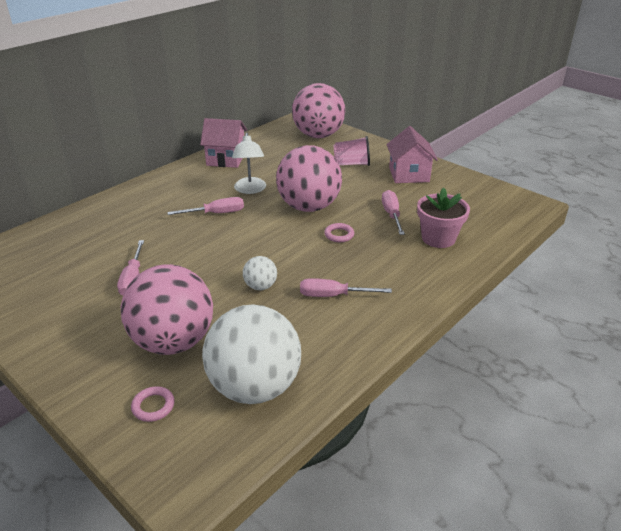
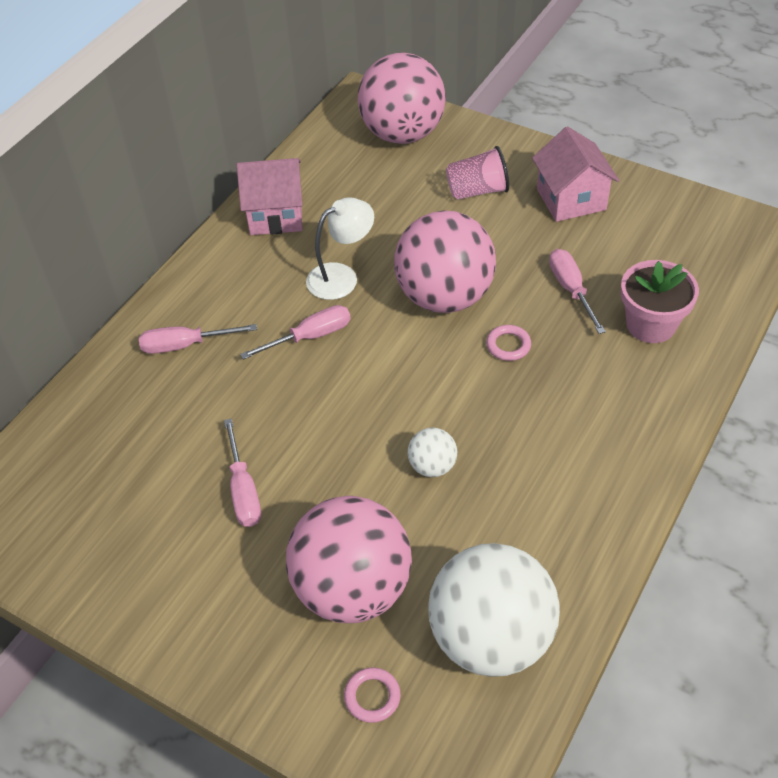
camera: 10 degrees left, 15 degrees up
(250, 190) = (341, 276): white lamp -> white lamp turned 105 degrees counterclockwise
(333, 295) = (539, 462): pink screwdriver -> pink screwdriver (185, 345)

